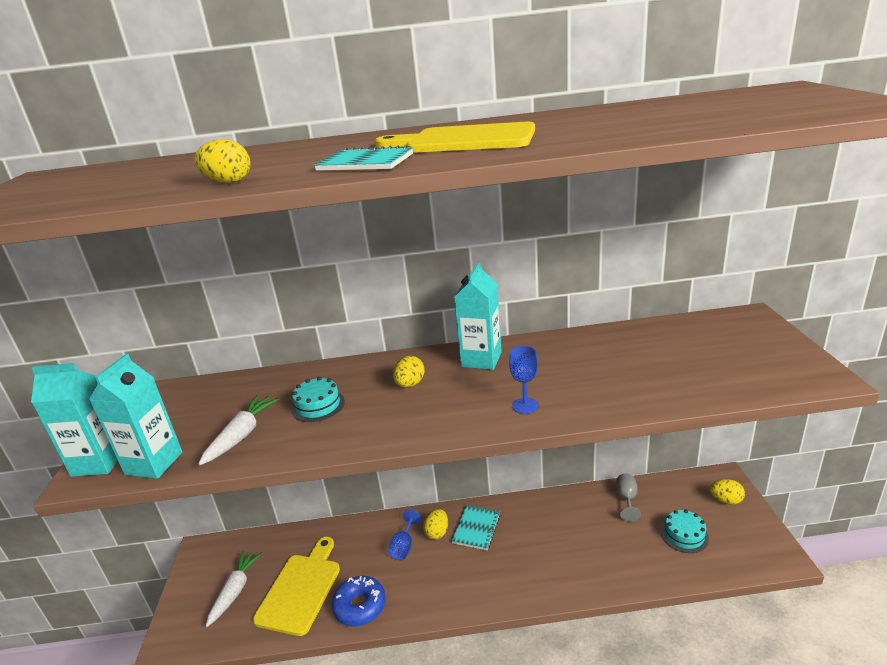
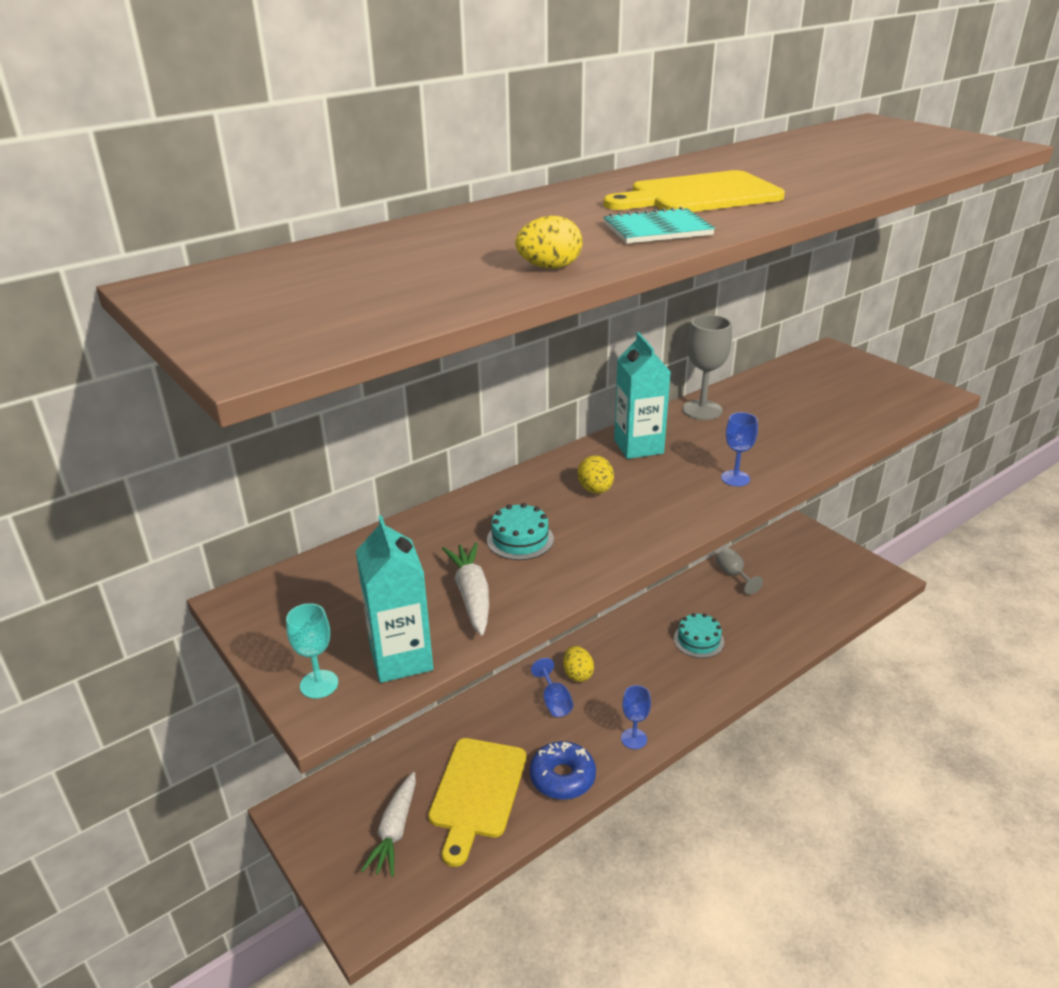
camera: 35 degrees left, 5 degrees up
(99, 462) = (319, 684): turquoise carton -> turquoise goblet
(235, 590) = (395, 830): white carrot -> white carrot turned 150 degrees counterclockwise
(300, 589) = (477, 792): yellow cutting board -> yellow cutting board turned 150 degrees counterclockwise
(432, 601) = (634, 739): none -> blue goblet
(476, 528) = (615, 654): turquoise notebook -> none
(567, 342) = (702, 410): none -> grey goblet
(684, 535) = (805, 588): turquoise cake -> turquoise cake (698, 640)
(725, 500) = (814, 547): yellow egg -> none

